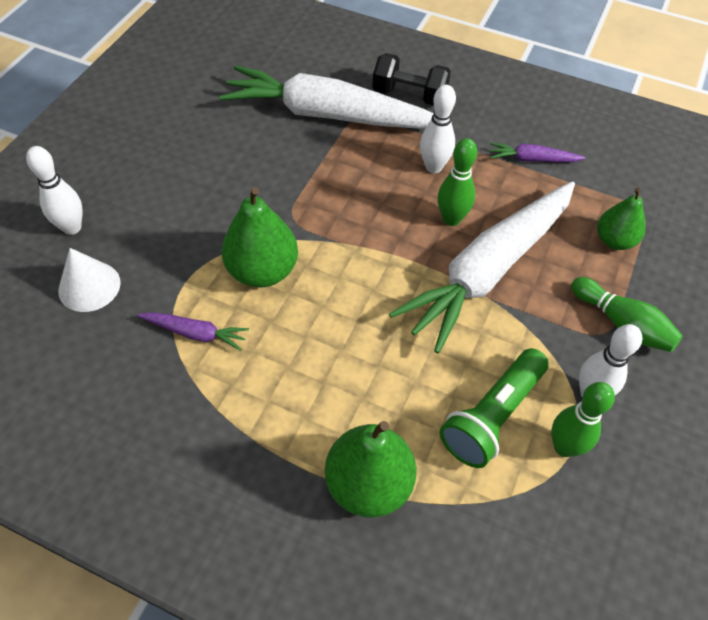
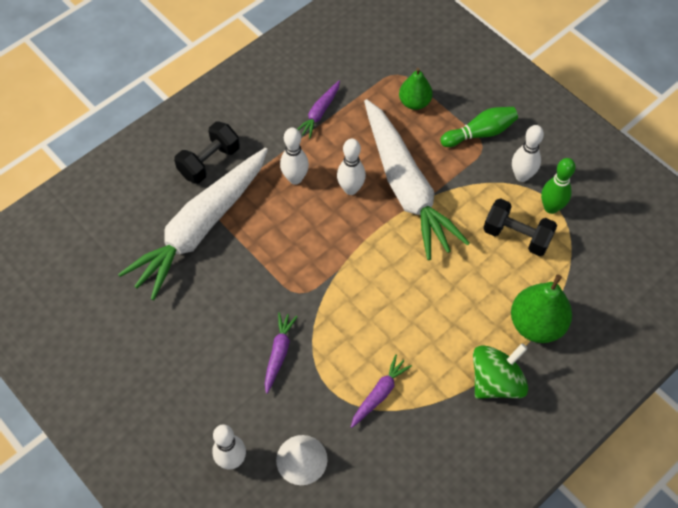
camera: 65 degrees left, 5 degrees up
(210, 224) = (279, 353): none -> purple carrot
(261, 458) = (496, 381): none -> green spinning top
(262, 271) = (342, 331): green pear -> none
(451, 219) = (351, 189): green bowling pin -> white bowling pin
(492, 416) = (516, 236): green flashlight -> black dumbbell

